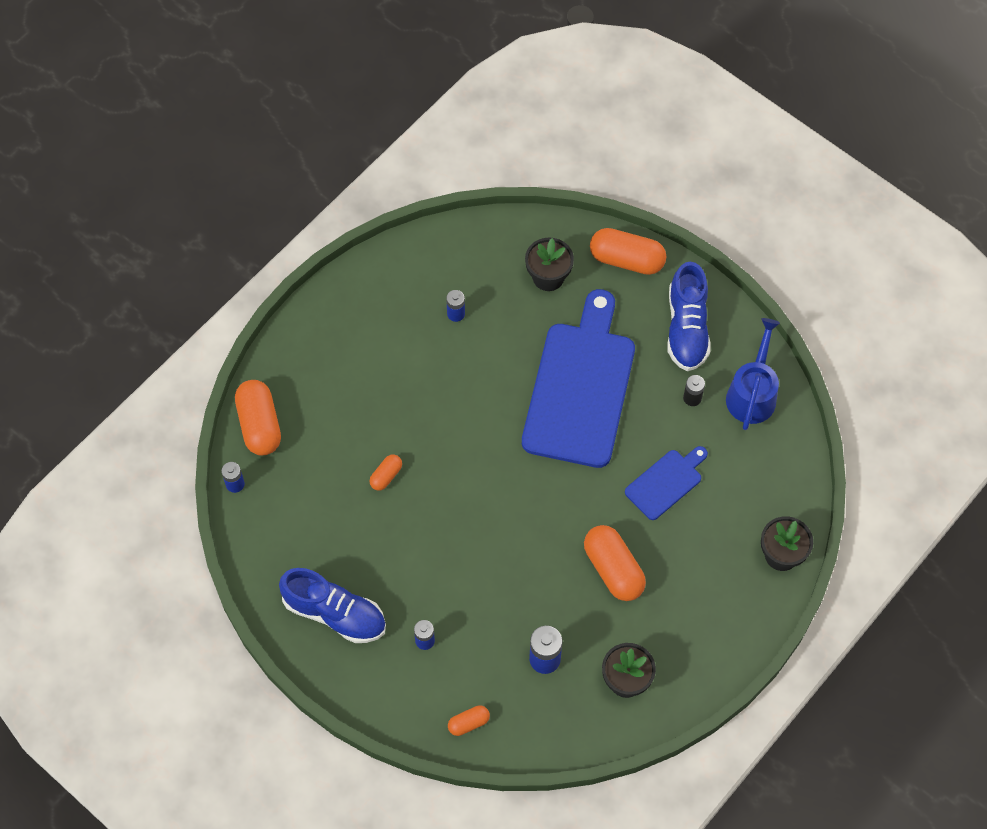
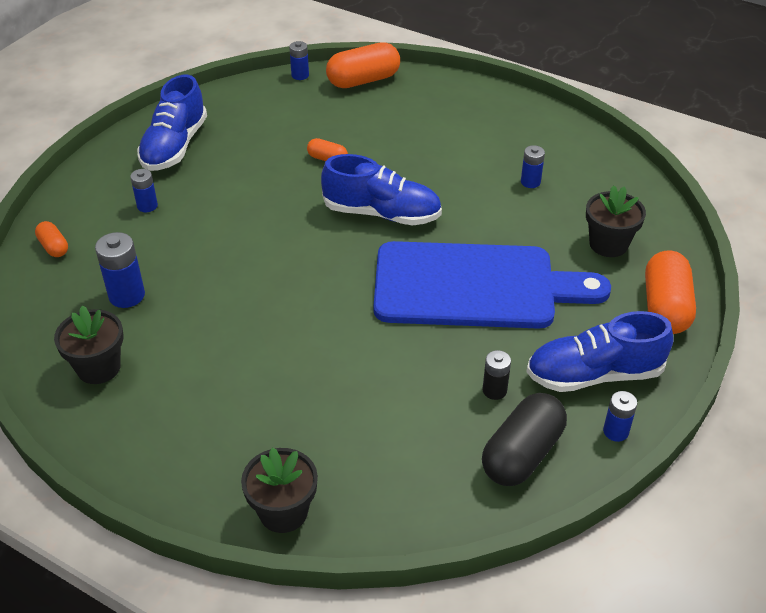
camera: 80 degrees right, 20 degrees down
(475, 441) = (382, 213): none -> blue shoe
(613, 569) = (242, 340): orange capsule -> none
(666, 482) = (367, 377): blue cutting board -> none
(741, 330) = (615, 431): none -> blue battery
(752, 394) = (522, 454): blue watering can -> black capsule

